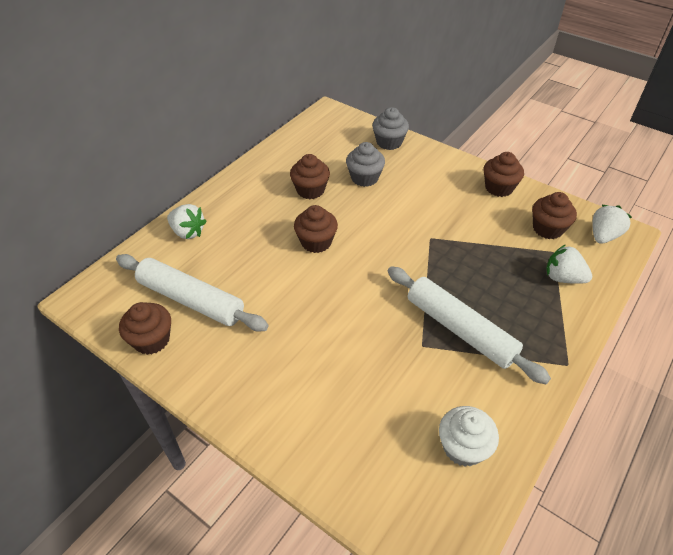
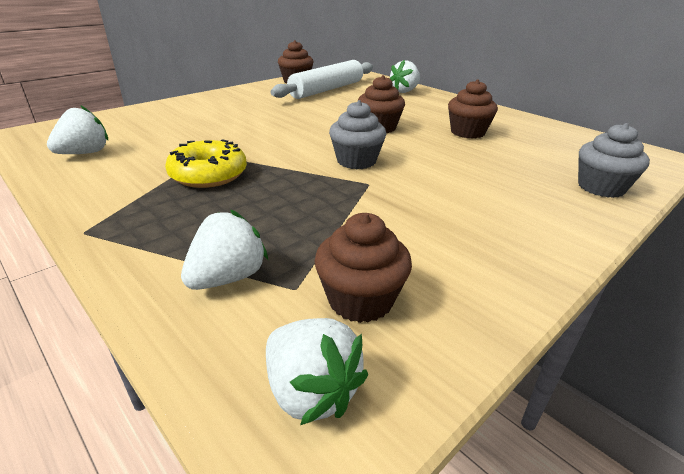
camera: 100 degrees right, 15 degrees down
(364, 178) = (498, 160): grey cupcake -> grey cupcake (356, 161)
(460, 329) = (208, 175): white rolling pin -> yellow donut
(463, 447) = (85, 153): white cupcake -> white strawberry
(499, 188) = (495, 270): brown cupcake -> none

